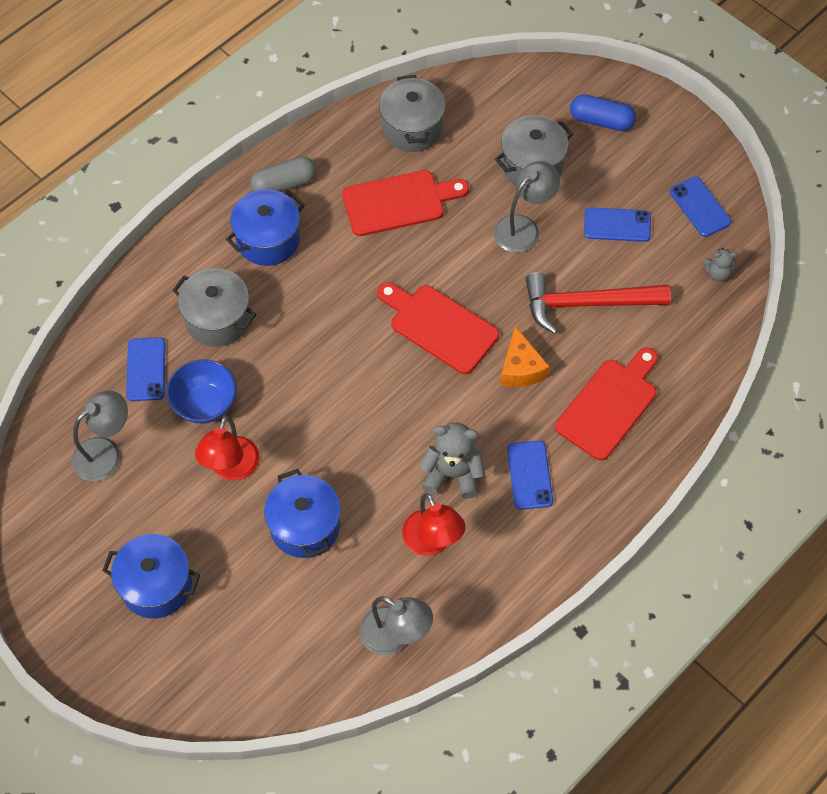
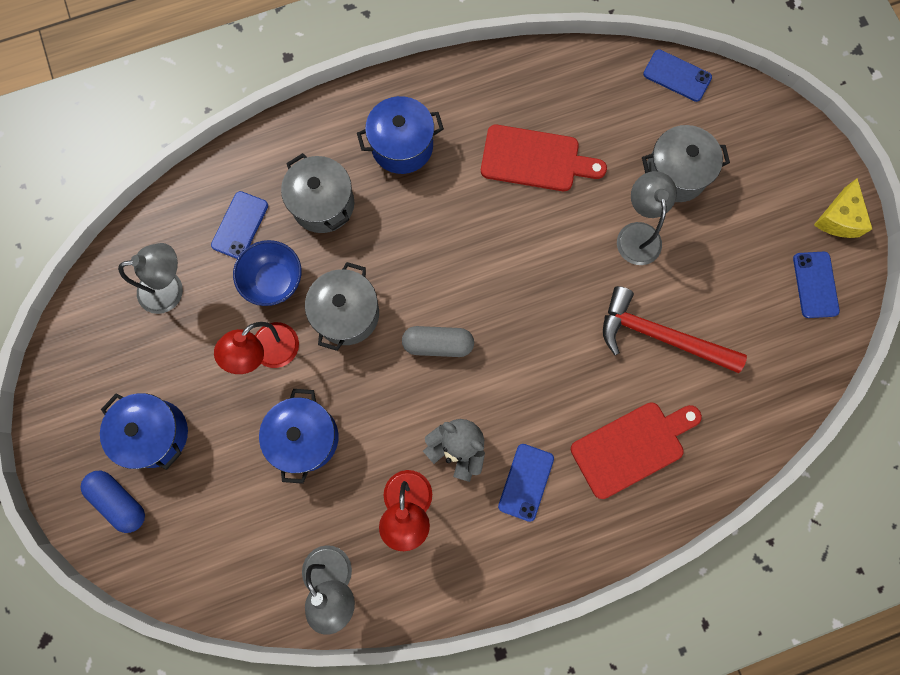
camera: 25 degrees right, 15 degrees up
(284, 184) = (441, 98): grey capsule -> grey capsule (438, 344)
(412, 128) = (582, 90): grey pot -> grey pot (347, 314)
(439, 326) = (514, 298): red cutting board -> none
(521, 368) = (568, 373): orange cheese -> none
(523, 227) = (637, 234): grey lamp -> grey lamp turned 75 degrees counterclockwise
(601, 121) = (763, 156): blue capsule -> blue capsule (119, 501)
(617, 225) = (726, 269): blue phone -> blue phone (677, 76)
(692, 145) = (838, 218): none -> yellow cheese
(717, 273) = (799, 360): grey teddy bear -> none

